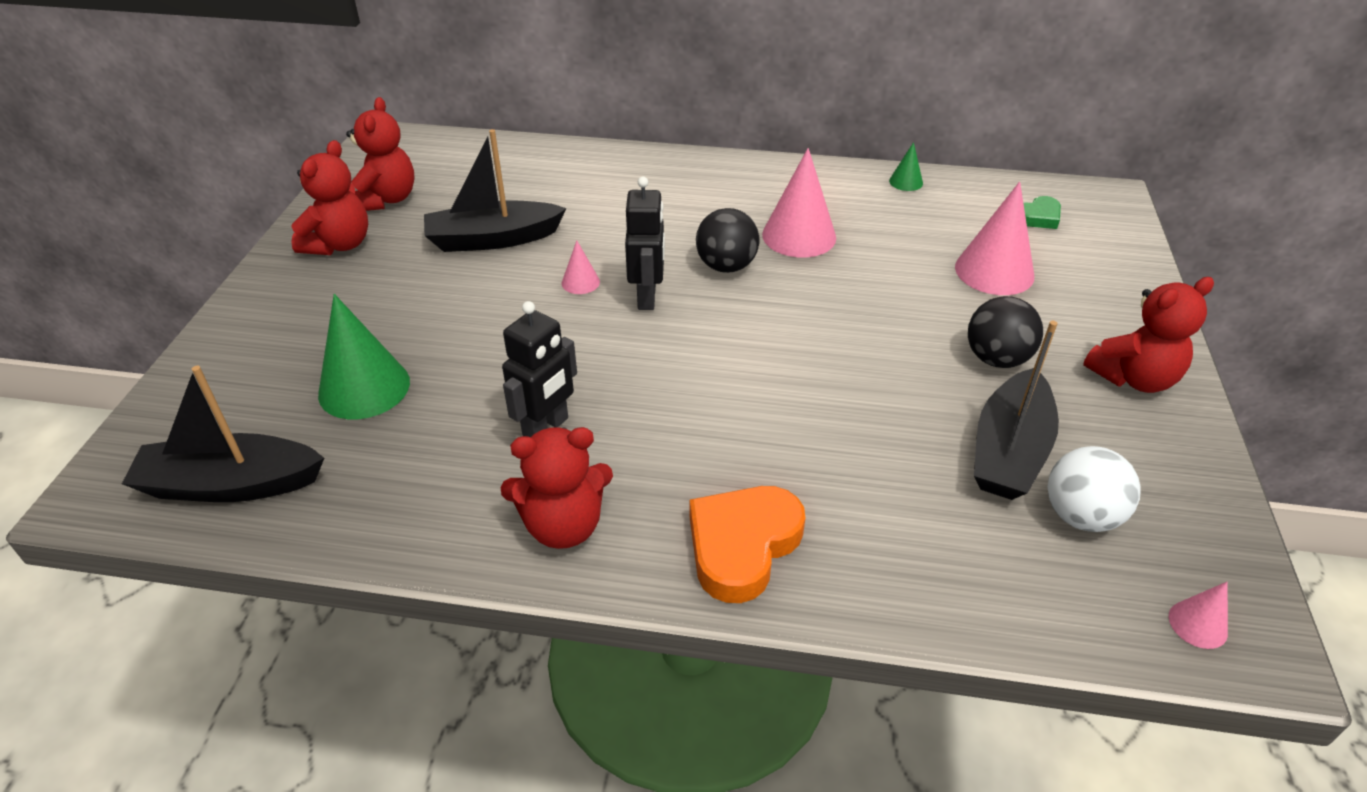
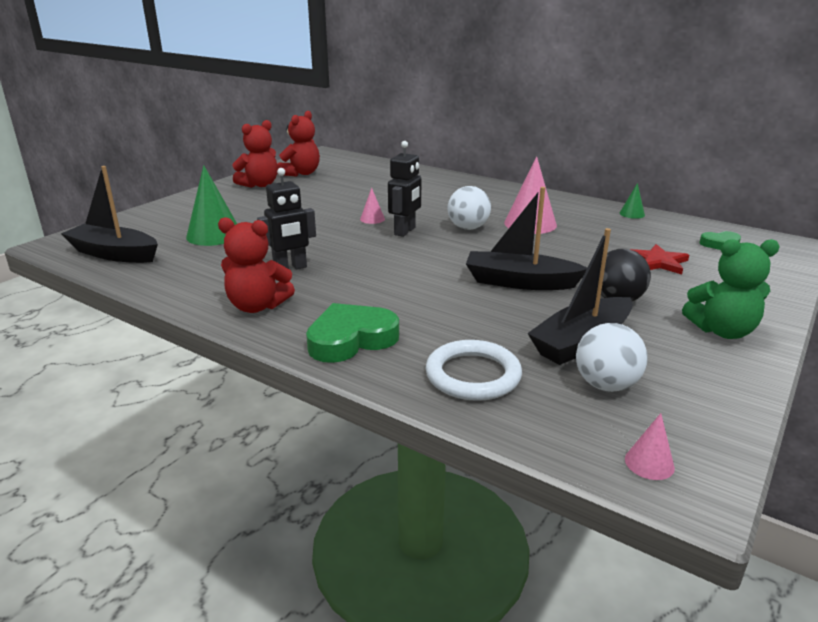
camera: 25 degrees right, 15 degrees down
(493, 239) = (341, 195): black boat -> black boat (520, 282)
(726, 266) = (468, 228): black ball -> white ball
(742, 546) = (351, 339): orange heart -> green heart
(933, 555) = (473, 375): none -> white ring
(994, 271) = (658, 262): pink cone -> red star
(1133, 378) = (722, 331): red teddy bear -> green teddy bear

